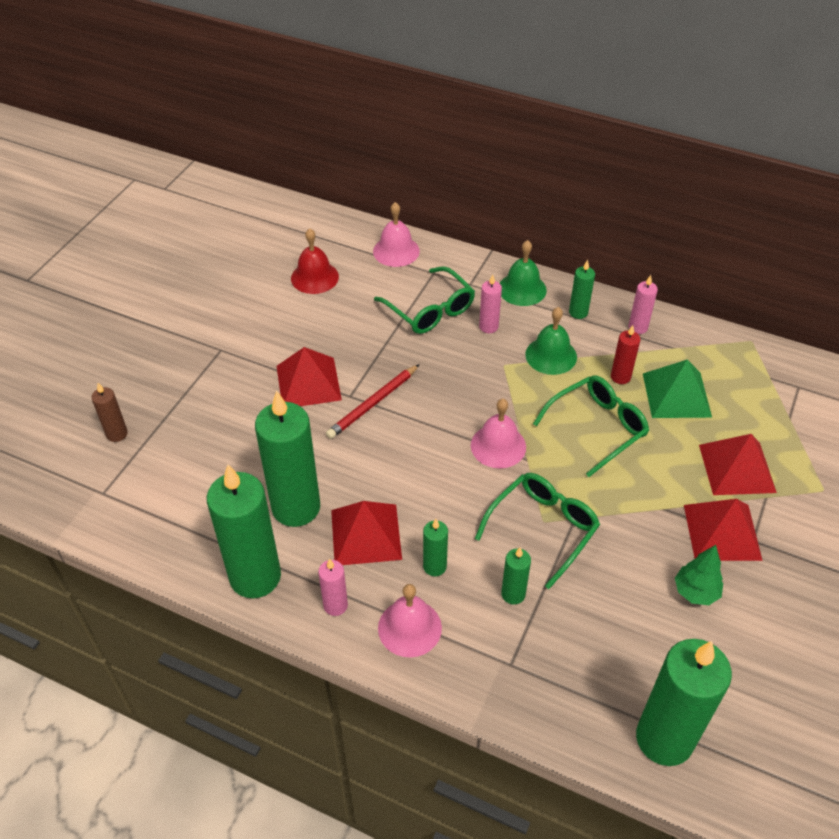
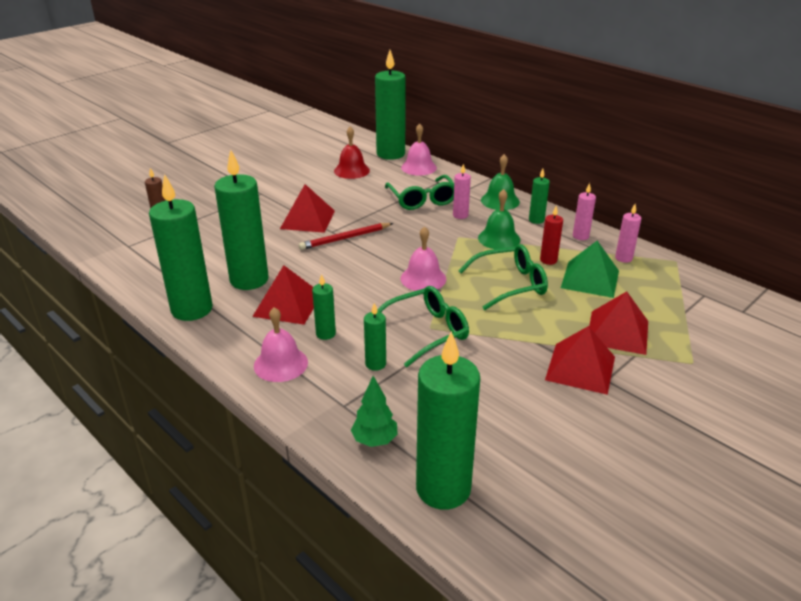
camera: 20 degrees right, 15 degrees down
(335, 605) = (236, 338): pink candle -> pink candle (623, 258)
(348, 233) = (390, 154): none -> green candle
(695, 592) = (533, 400): green tree -> green tree (375, 440)

